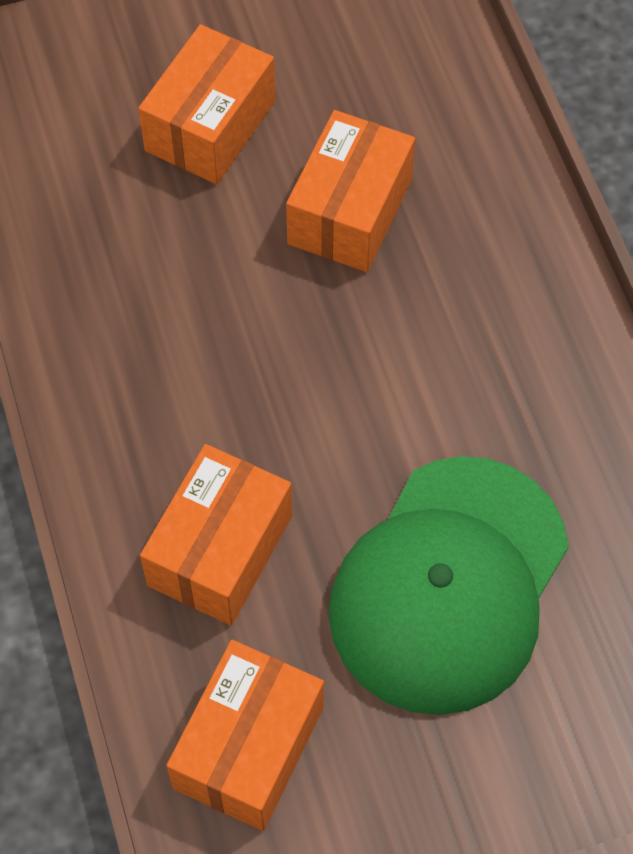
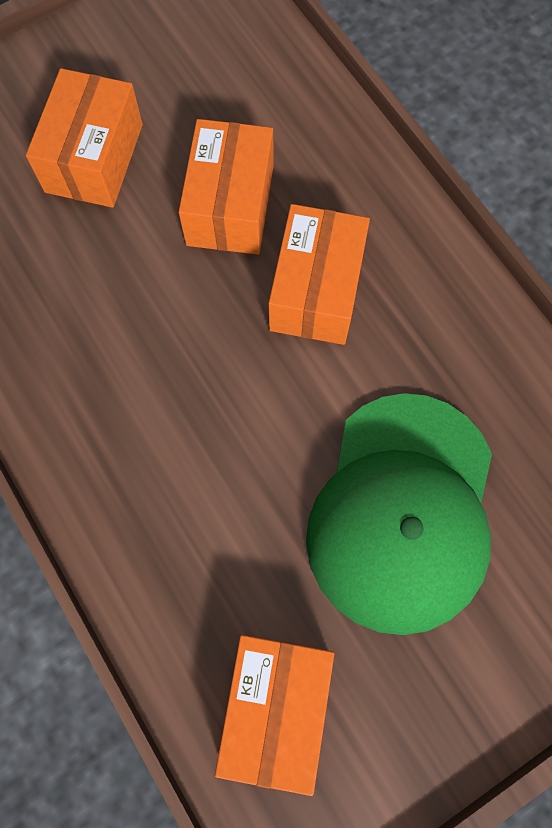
camera: 15 degrees left, 10 degrees up
(220, 550) = (202, 532): orange box -> orange box (316, 290)

